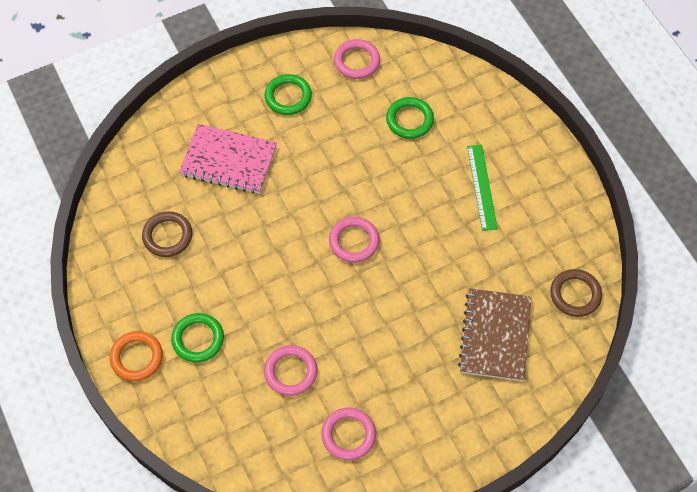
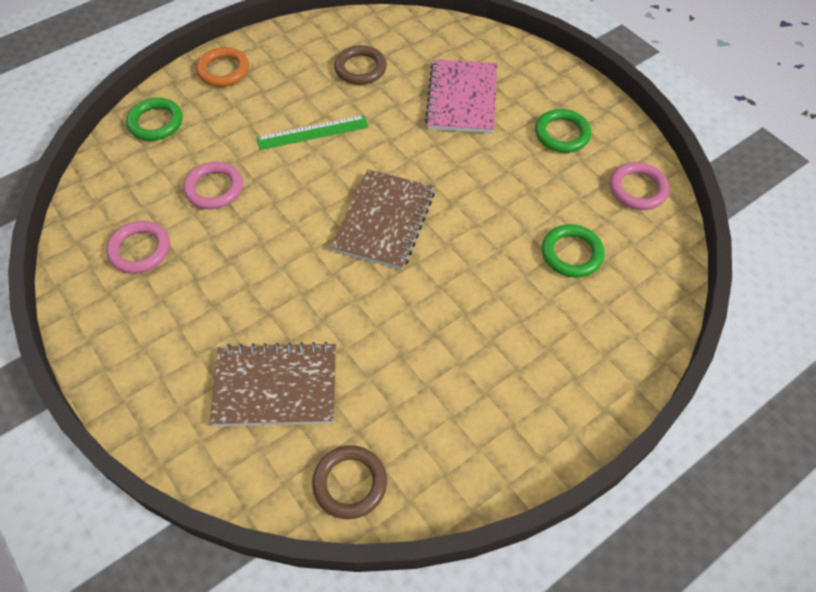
camera: 80 degrees right, 5 degrees down
(198, 339) = (247, 110): green ring -> green ring (156, 122)
(354, 241) = (385, 221): pink ring -> brown notebook
(482, 187) = (494, 346): green ruler -> green ruler (312, 132)

